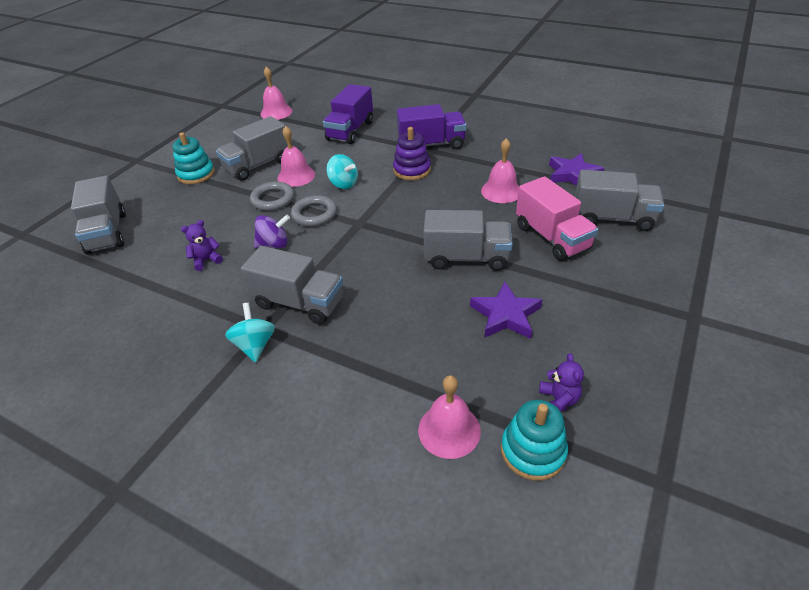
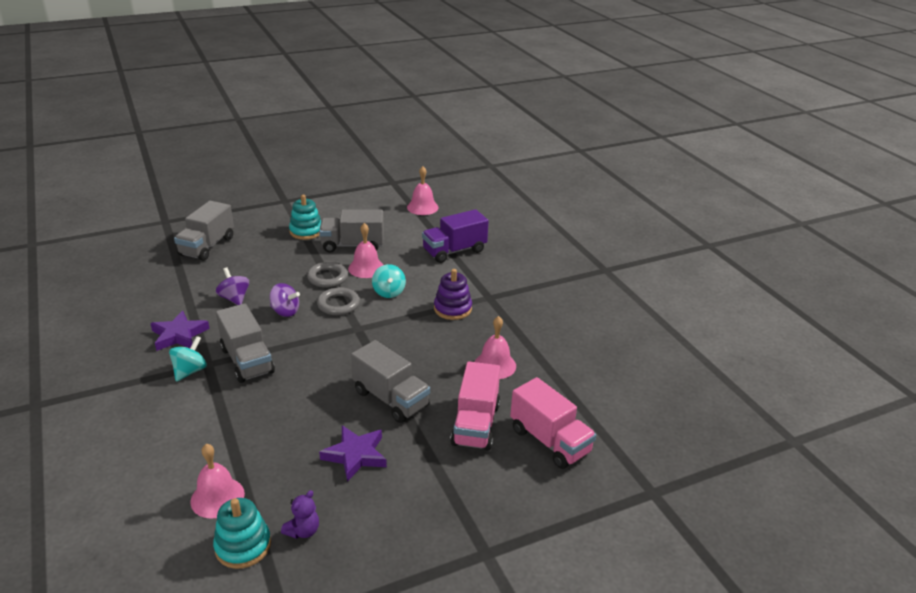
camera: 35 degrees right, 10 degrees down
(206, 260) = (234, 298): purple teddy bear -> purple spinning top
(431, 145) = (499, 296): purple truck -> none
(572, 174) = (576, 386): purple star -> purple star (179, 335)
(612, 218) = (549, 441): grey truck -> pink truck

